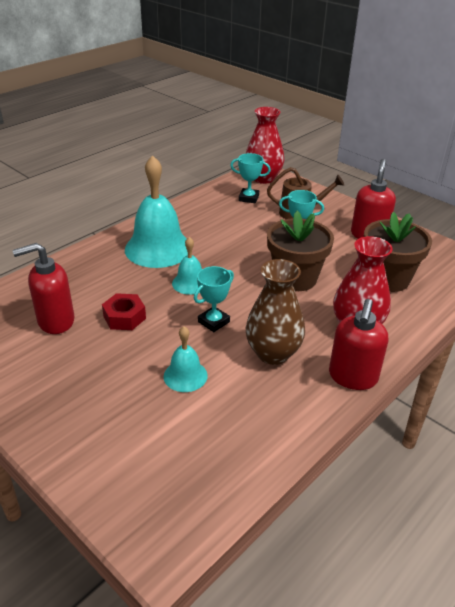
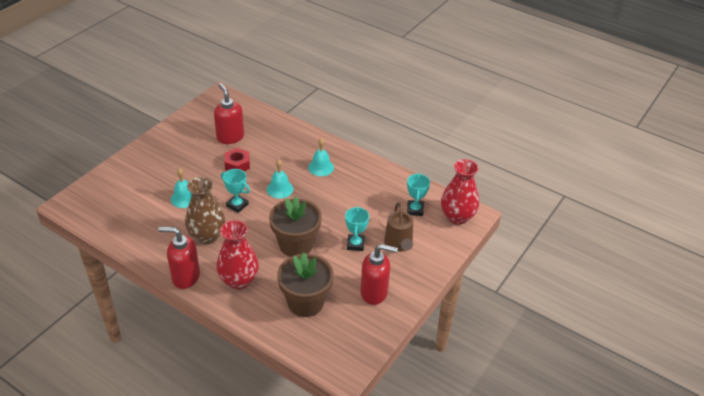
camera: 80 degrees right, 5 degrees up
(158, 248) = (321, 167): turquoise bell -> turquoise bell, size x0.51

